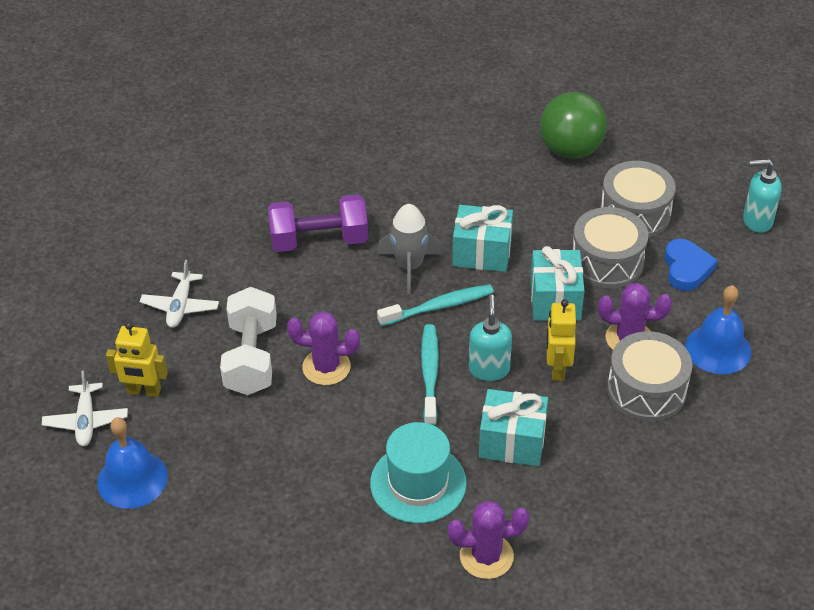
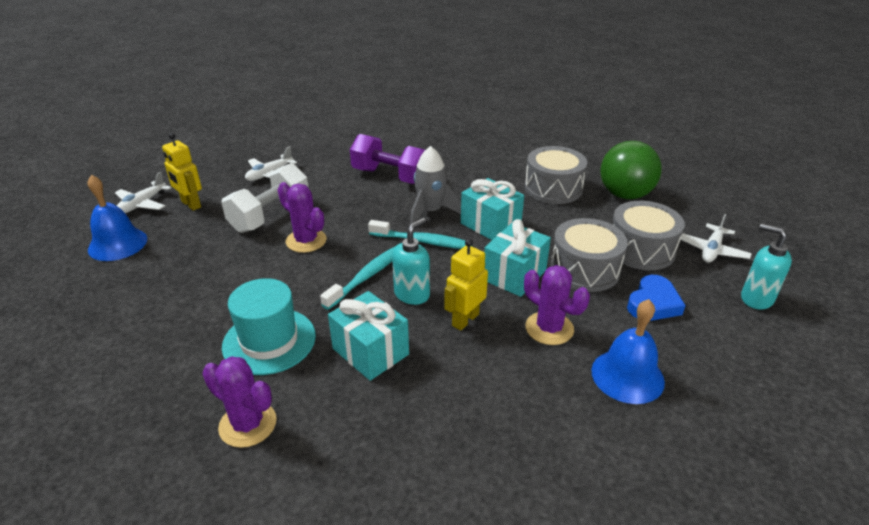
camera: 35 degrees right, 10 degrees down
(646, 390) = (525, 373): grey drum -> grey drum (553, 188)
(690, 184) = (711, 250): none -> white plane

